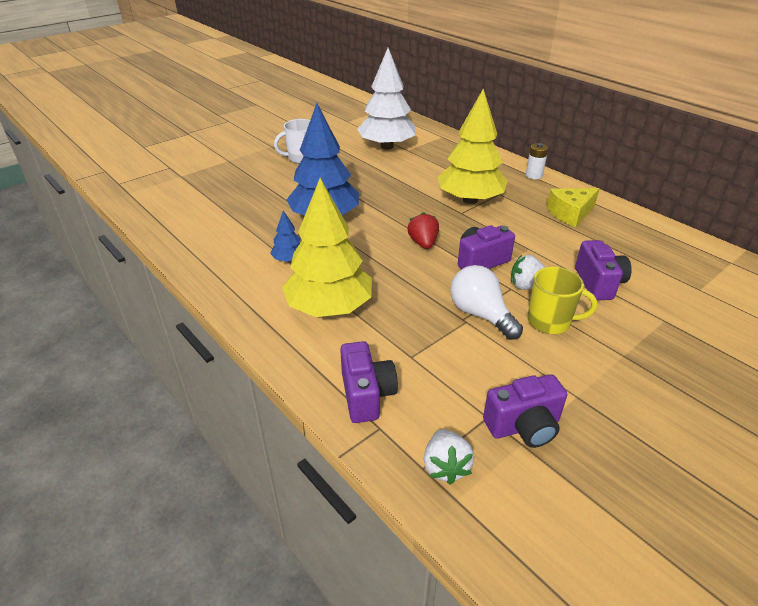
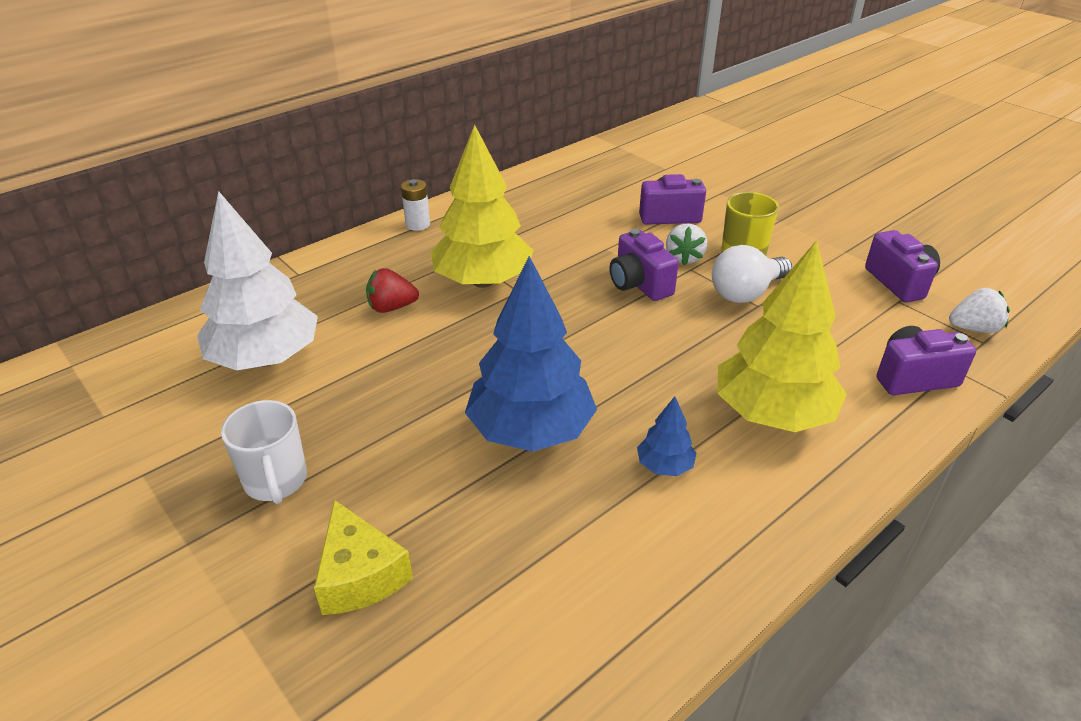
camera: 90 degrees left, 0 degrees up
(423, 243) = (602, 327): red strawberry -> red strawberry (391, 307)
(570, 214) = (524, 212): yellow cheese -> yellow cheese (360, 575)

